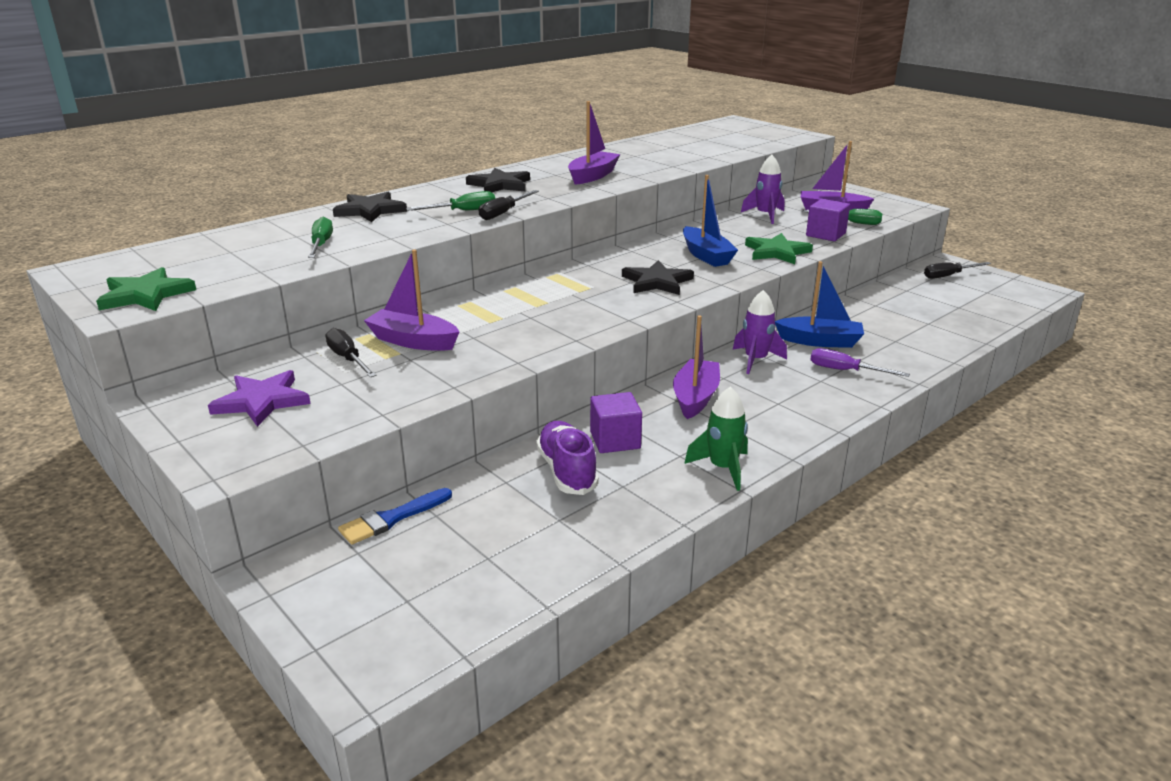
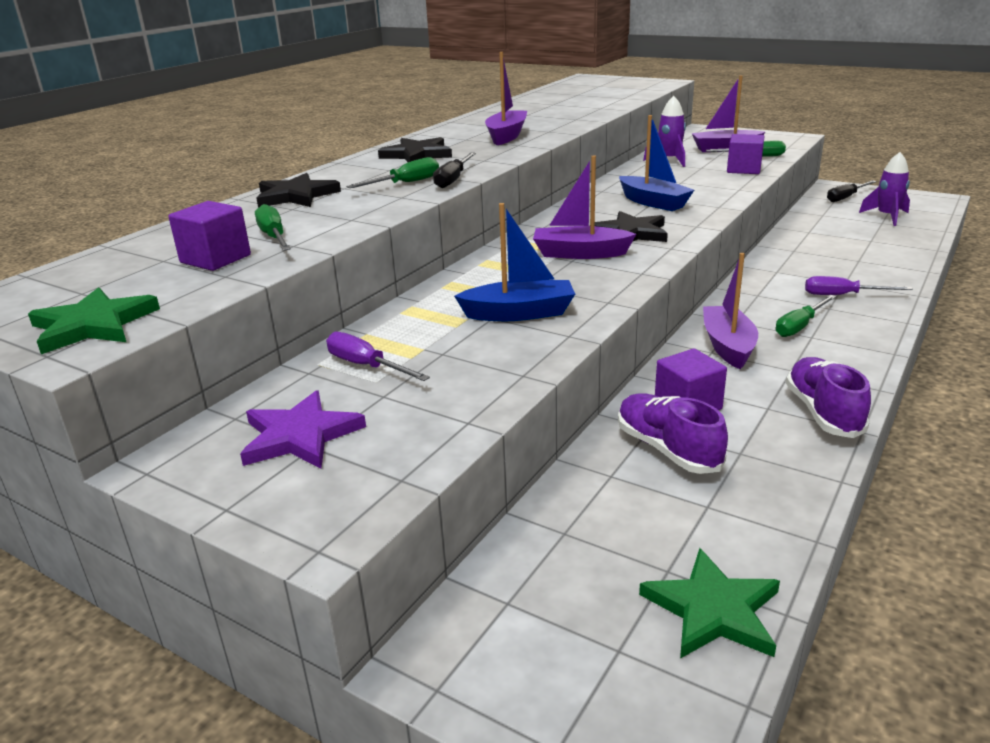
camera: 15 degrees left, 0 degrees up
(265, 256) = (215, 259): none -> purple cube
(348, 359) = (366, 366): black screwdriver -> purple screwdriver
(391, 518) = (515, 549): blue brush -> none
(413, 341) = (427, 333): purple boat -> purple boat (580, 253)
(722, 468) = (823, 413): green rocket -> purple shoe
(755, 360) = (750, 299): purple rocket -> purple rocket (887, 217)
(776, 392) = (799, 326): none -> green screwdriver
(777, 252) = (716, 190): green star -> green star (713, 610)
(820, 341) = (792, 272): blue boat -> blue boat (519, 313)

